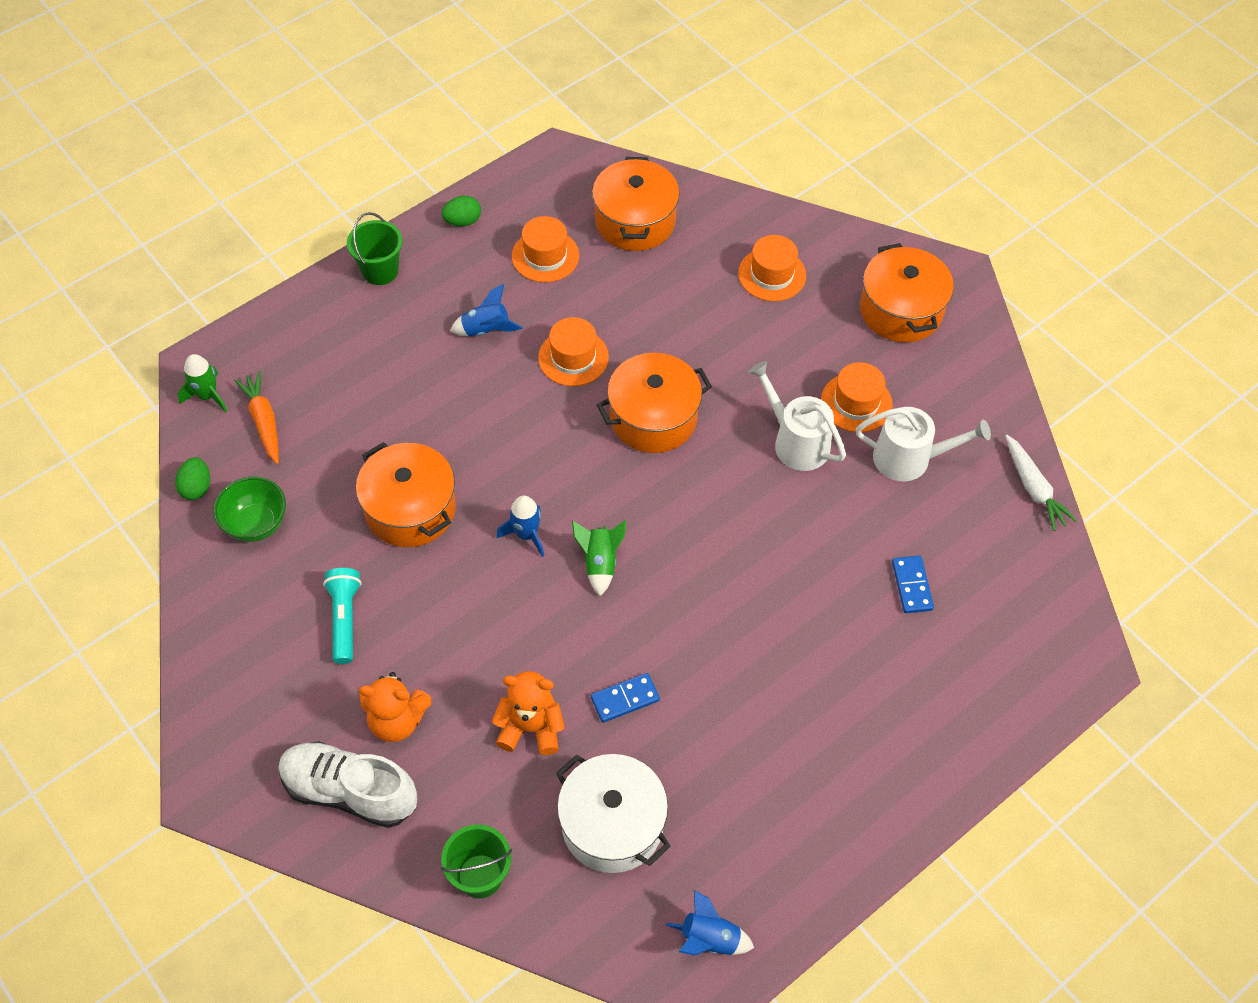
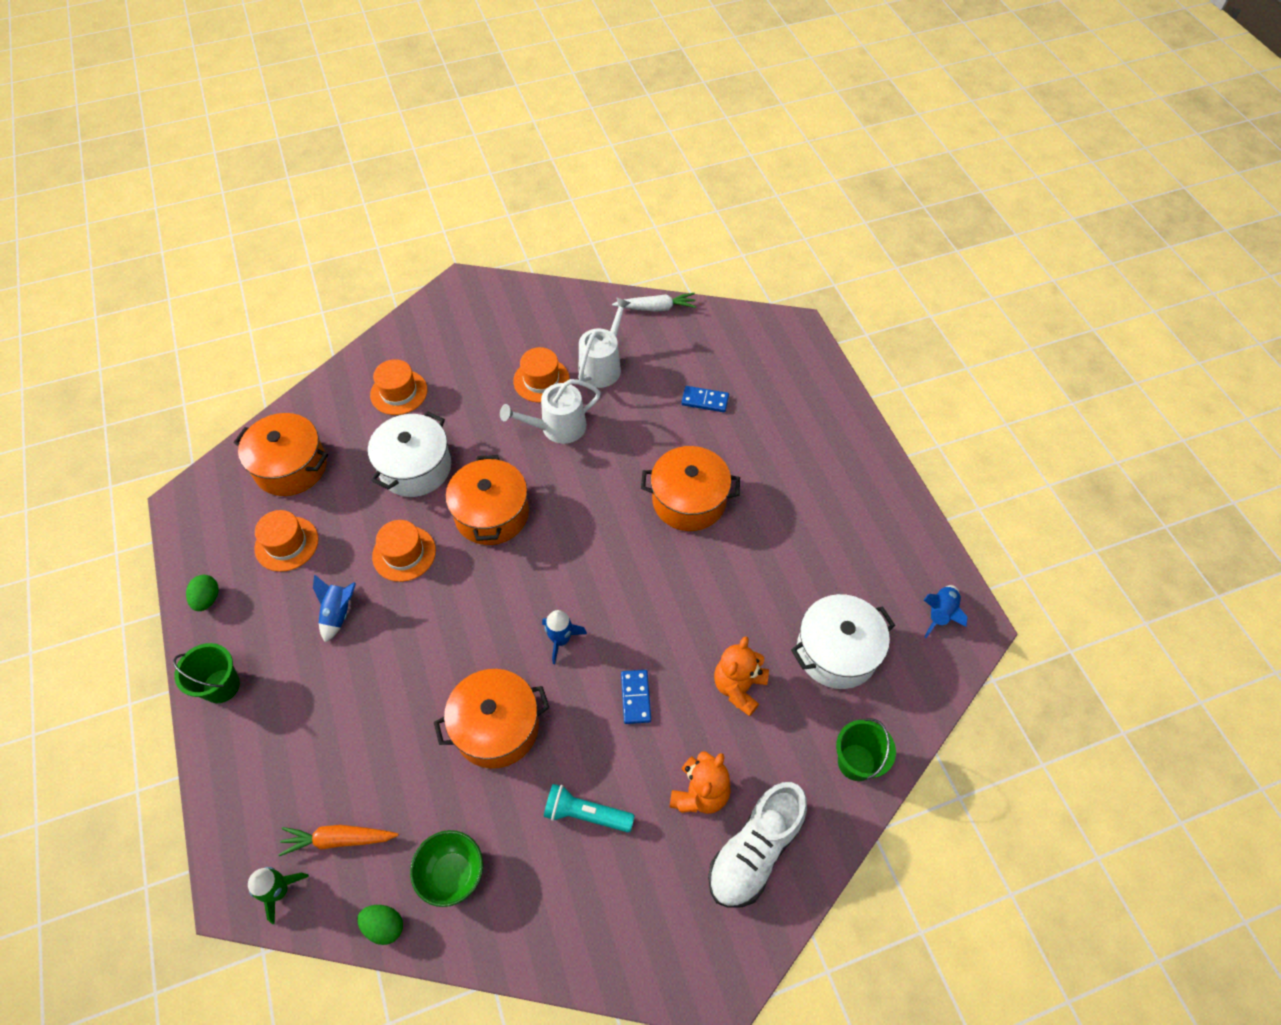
camera: 70 degrees left, 0 degrees up
(600, 563) = (609, 592): green rocket -> none
(625, 699) = (735, 611): blue domino -> blue domino (636, 697)
(681, 327) = (415, 467): none -> white pot
(901, 310) = (475, 327): orange pot -> orange pot (689, 500)

